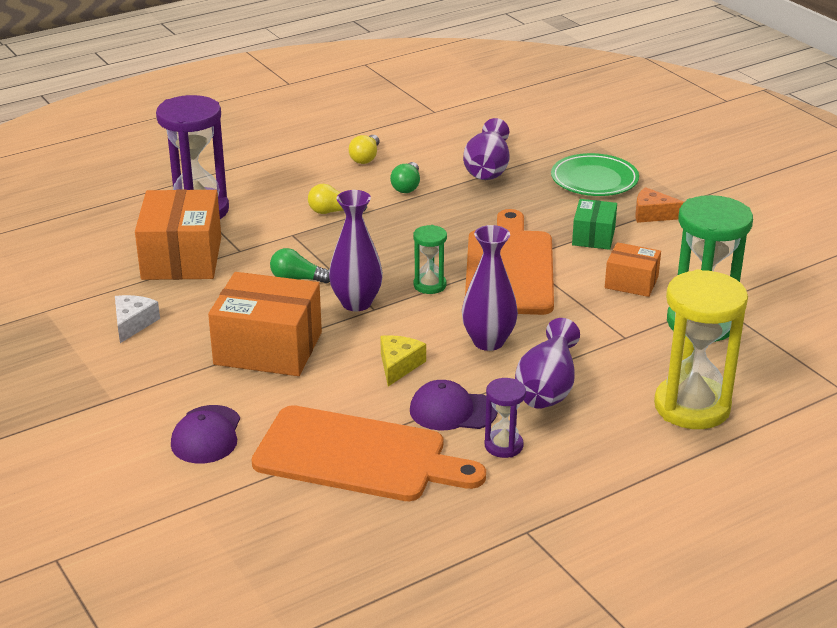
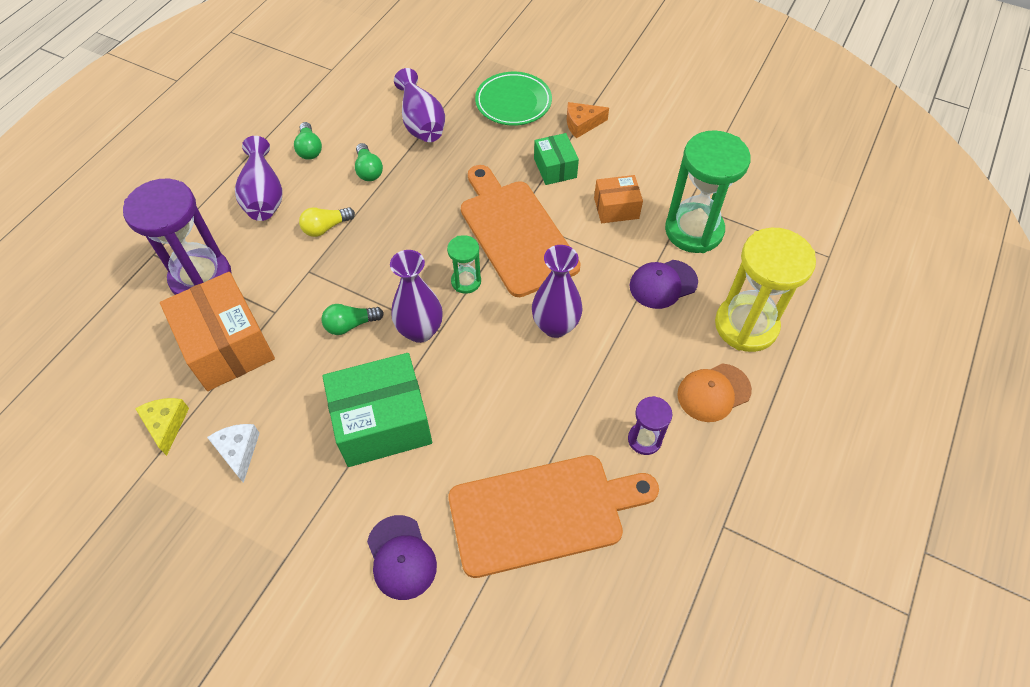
camera: 30 degrees left, 25 degrees up
(268, 348) = (382, 423): orange box -> green box
(365, 158) = (309, 149): yellow light bulb -> green light bulb
(398, 365) = (504, 389): yellow cheese -> yellow cheese (166, 425)
(452, 411) = (581, 420): purple cap -> purple cap (663, 284)
(547, 387) = (633, 356): purple vase -> purple vase (263, 195)
(608, 440) = (713, 392): none -> orange cap

